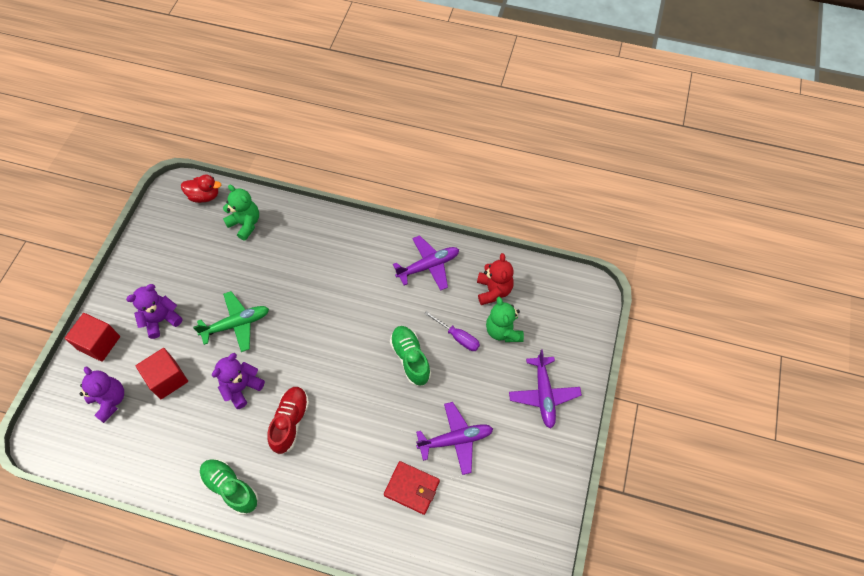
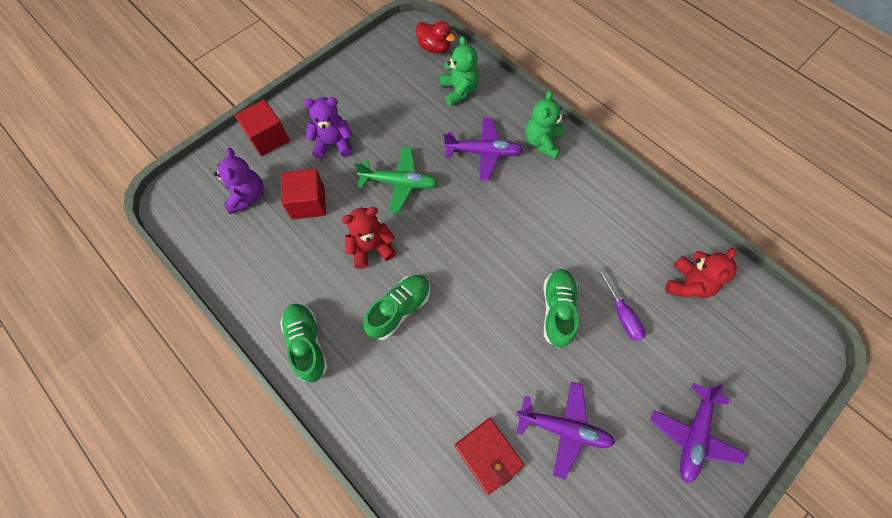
camera: 30 degrees right, 5 degrees up
(241, 387) = (371, 248): purple teddy bear -> red teddy bear
(290, 422) = (399, 309): red shoe -> green shoe
(428, 266) = (626, 221): purple plane -> purple plane (483, 152)
(503, 331) = (678, 335): green teddy bear -> green teddy bear (542, 142)

